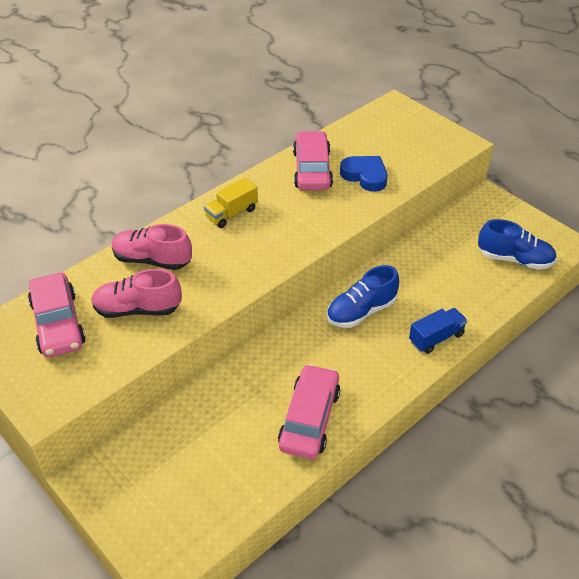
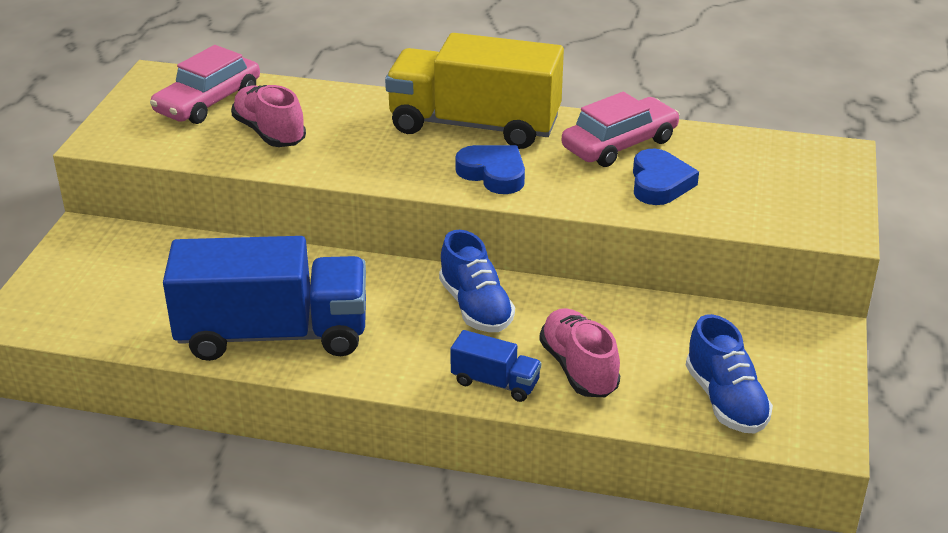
camera: 55 degrees right, 10 degrees down
(152, 260) = (347, 111): pink shoe -> pink shoe (578, 368)
(231, 213) = (474, 125): yellow truck -> yellow truck, size x2.30
(293, 232) = (493, 174): none -> blue heart
(309, 419) = (273, 334): pink car -> blue truck
(361, 311) = (476, 307): blue shoe -> blue shoe turned 135 degrees counterclockwise

